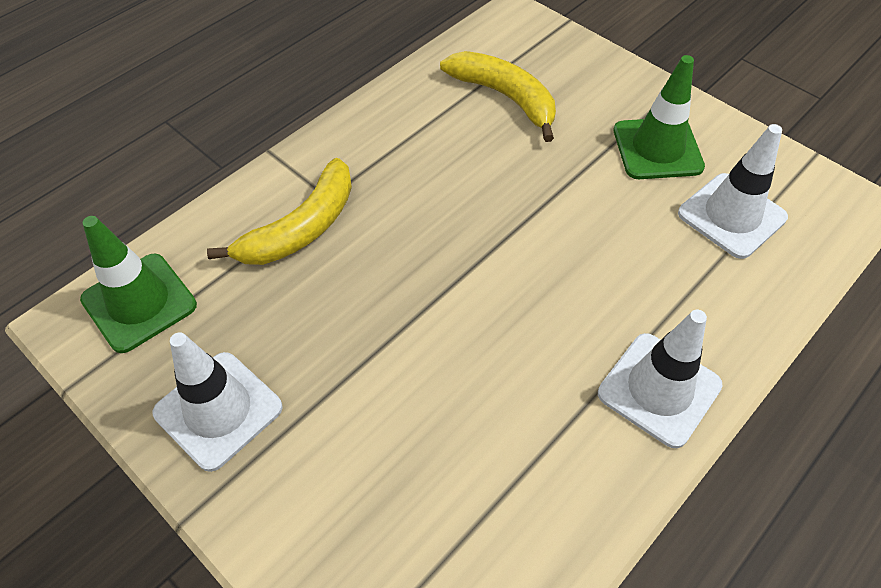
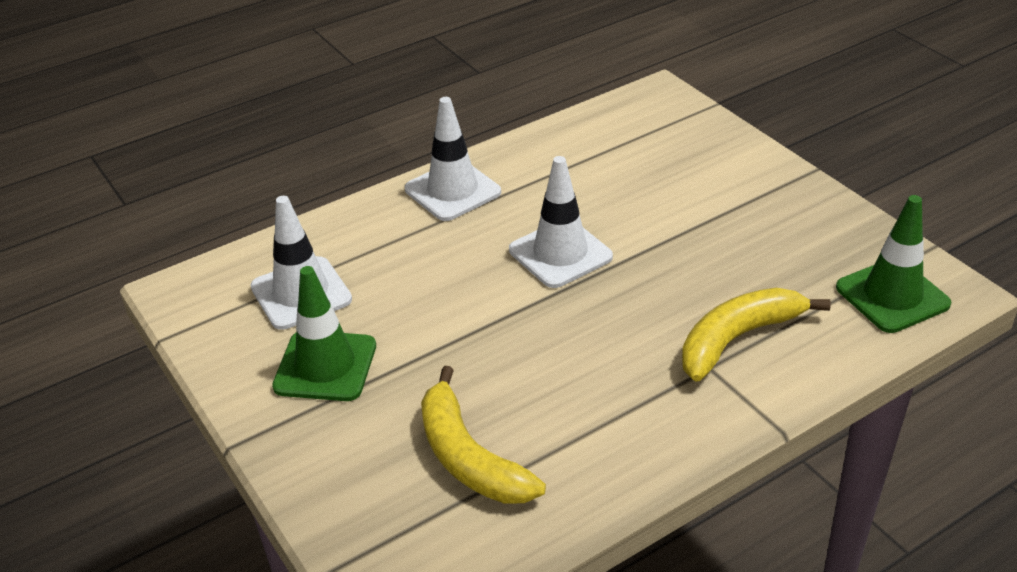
camera: 165 degrees left, 15 degrees down
(218, 410) = (801, 218): white traffic cone -> white traffic cone (560, 253)

